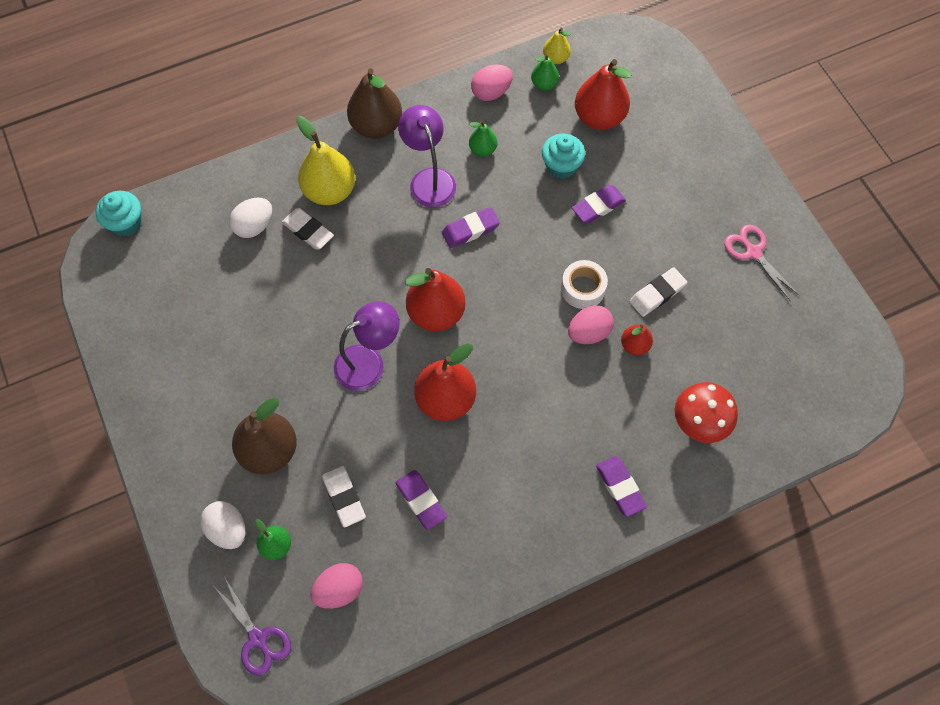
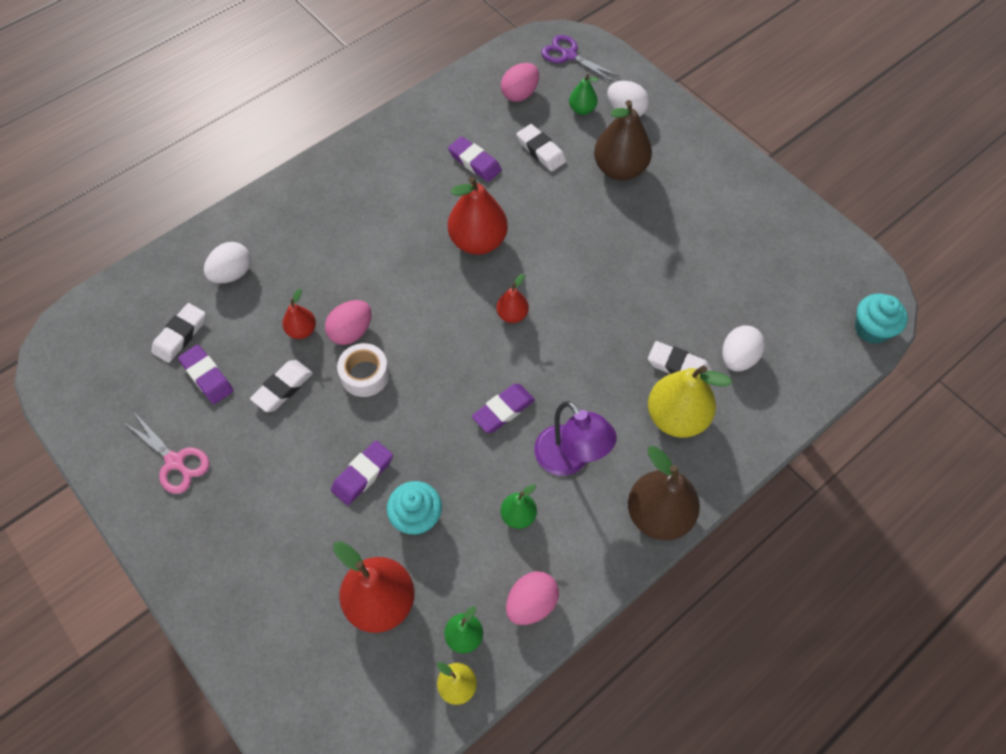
camera: 165 degrees right, 5 degrees down
(369, 362) = (561, 256): purple lamp -> none
(436, 313) = (512, 315): red pear -> red pear, size x0.52
(620, 487) = (301, 208): purple eraser -> purple eraser (207, 376)
(698, 424) = (232, 273): red mushroom -> white egg
(750, 368) = (180, 335): none -> white eraser

